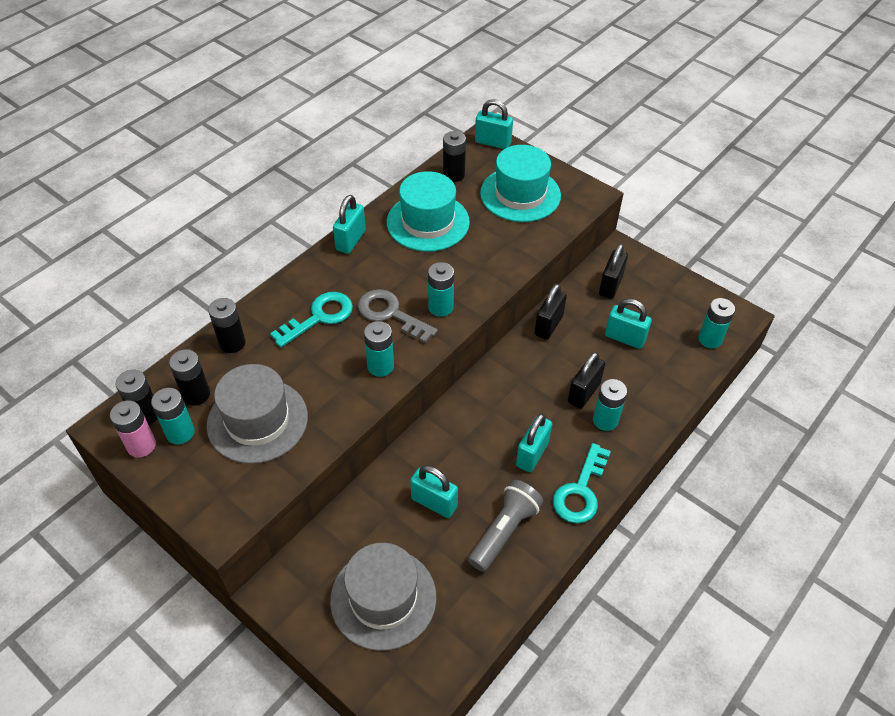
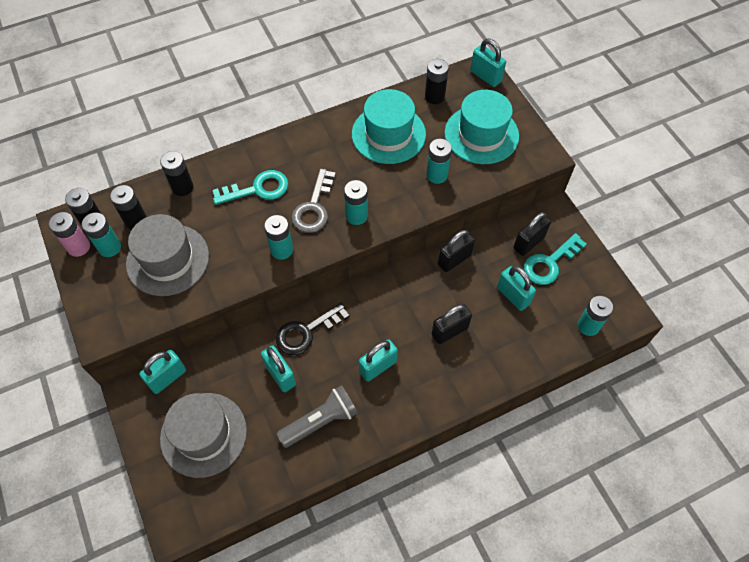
camera: 25 degrees right, 10 degrees up
(351, 240) = (317, 129): turquoise padlock -> turquoise padlock (167, 378)
(391, 314) = (314, 207): grey key -> grey key turned 135 degrees counterclockwise
(437, 449) = (306, 332): none -> black key
(580, 490) = (399, 414): turquoise key -> turquoise key (550, 263)
(605, 420) = (454, 362): turquoise battery -> turquoise battery (436, 175)

